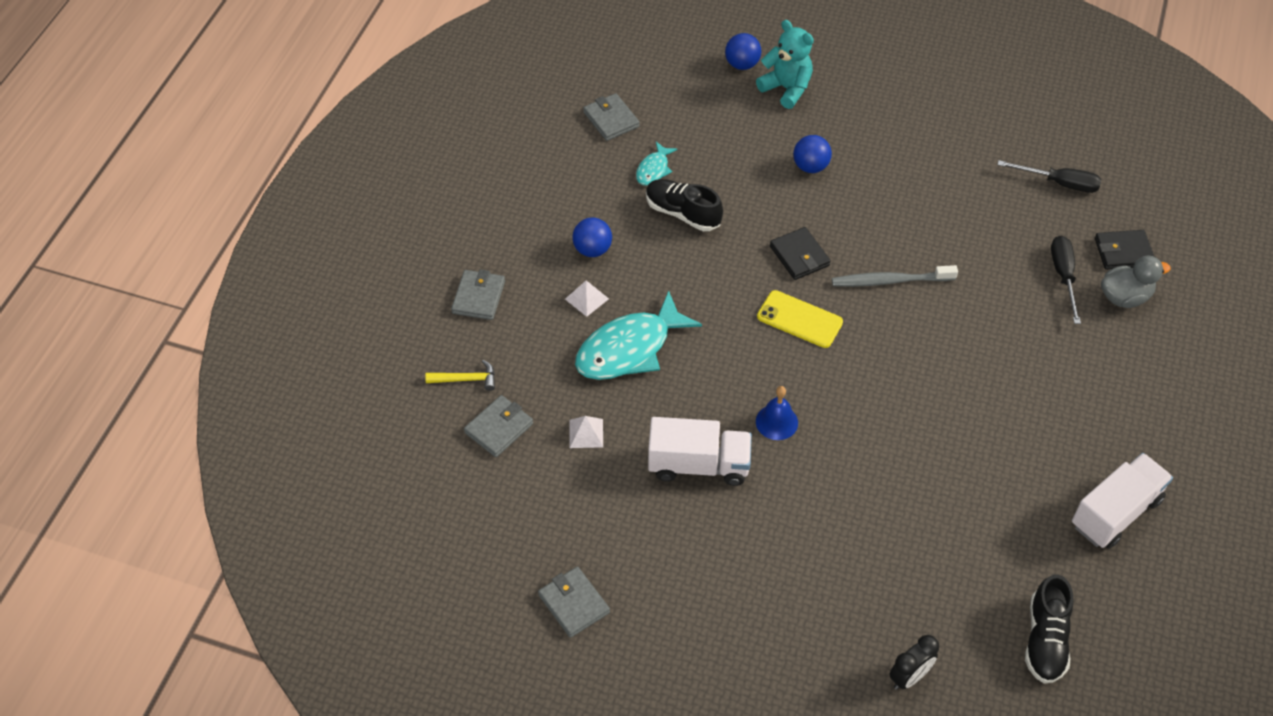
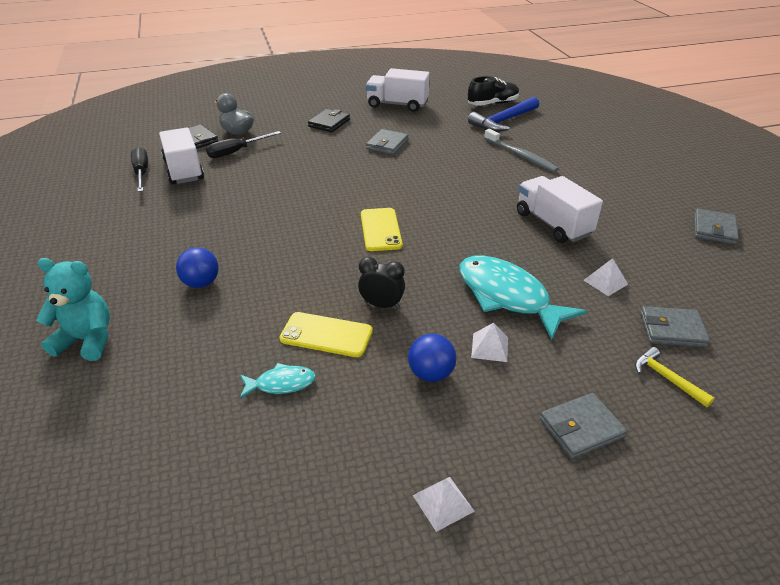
camera: 125 degrees left, 15 degrees down
(497, 199) = (443, 503): none -> white pyramid
(611, 119) = (221, 465): grey wallet -> grey wallet (387, 144)
(629, 349) = (507, 296): turquoise fish -> turquoise fish turned 150 degrees counterclockwise
(682, 213) = (326, 335): black shoe -> yellow phone
(742, 64) = (54, 391): blue ball -> none
(776, 422) = (478, 208): blue bell -> none
(786, 89) = (87, 340): turquoise teddy bear -> turquoise teddy bear turned 90 degrees clockwise
(799, 256) = (316, 251): black wallet -> black wallet (329, 123)
(890, 281) = (302, 206): grey toothbrush -> grey toothbrush (521, 156)
(909, 677) = (565, 125): black clock -> black clock (381, 305)
(974, 607) = (503, 121): none -> blue hammer
(1043, 217) = (184, 170): none -> white truck

